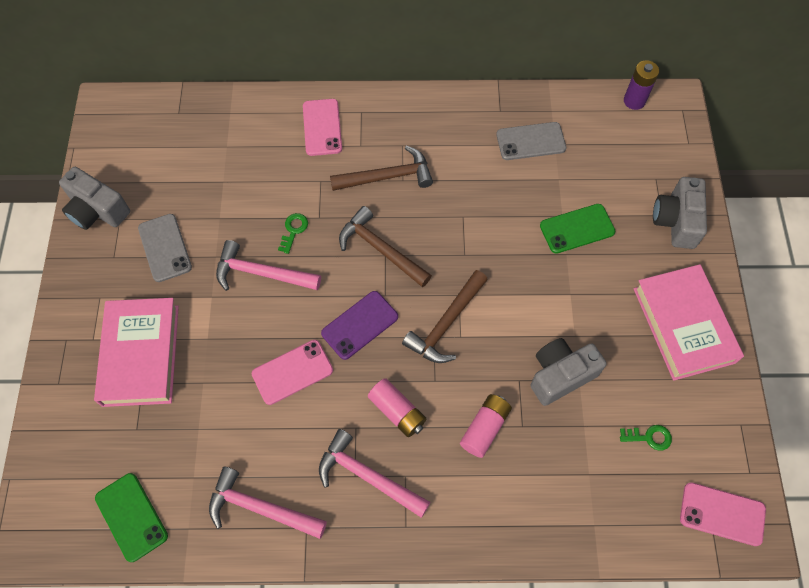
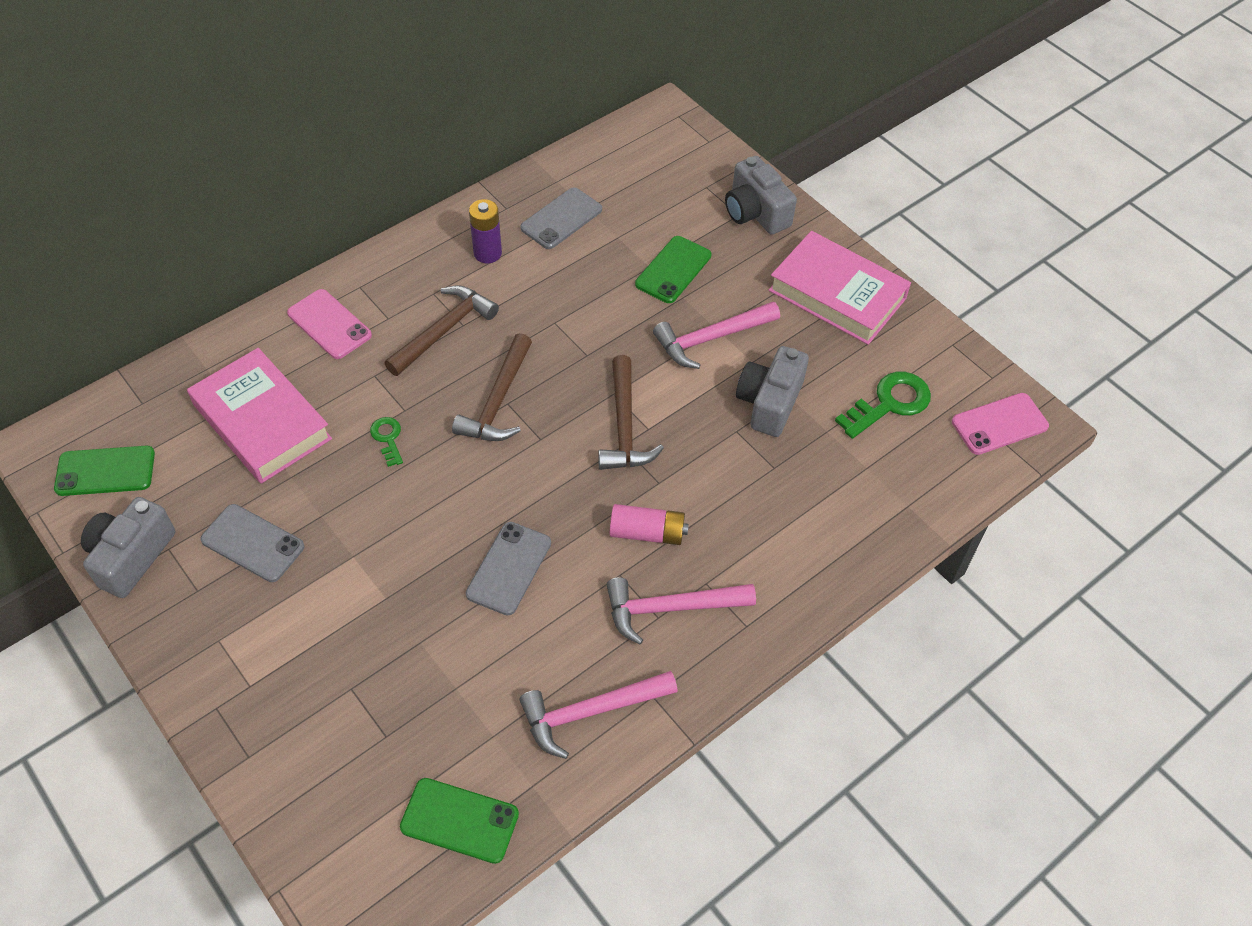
camera: 40 degrees left, 10 degrees down
(97, 210) = (131, 557): grey camera -> grey camera turned 120 degrees clockwise
(126, 145) = (105, 471): none -> green phone
(141, 355) = (323, 663): pink book -> pink book (262, 421)
(262, 273) = (390, 499): pink hammer -> pink hammer (711, 338)
(292, 372) = (509, 568): pink phone -> grey phone
(360, 325) = (539, 481): purple phone -> none
(381, 250) = (498, 400): brown hammer -> brown hammer turned 75 degrees counterclockwise
(484, 428) = (742, 492): pink battery -> none
(634, 101) = (628, 131): purple battery -> purple battery (487, 253)
(649, 437) = (889, 403): green key -> green key, size x1.83

